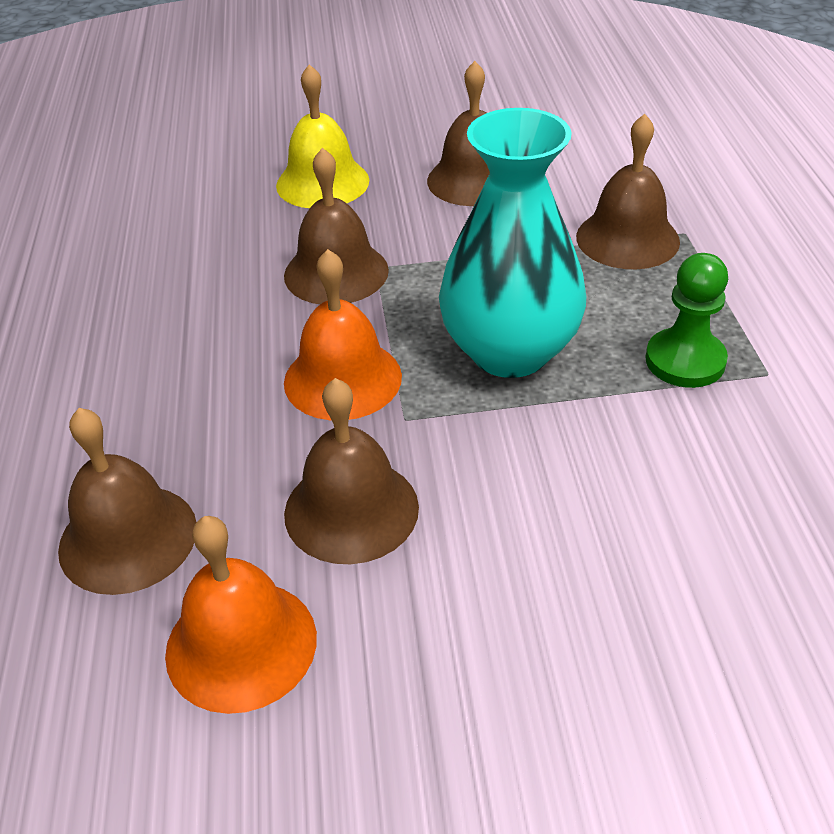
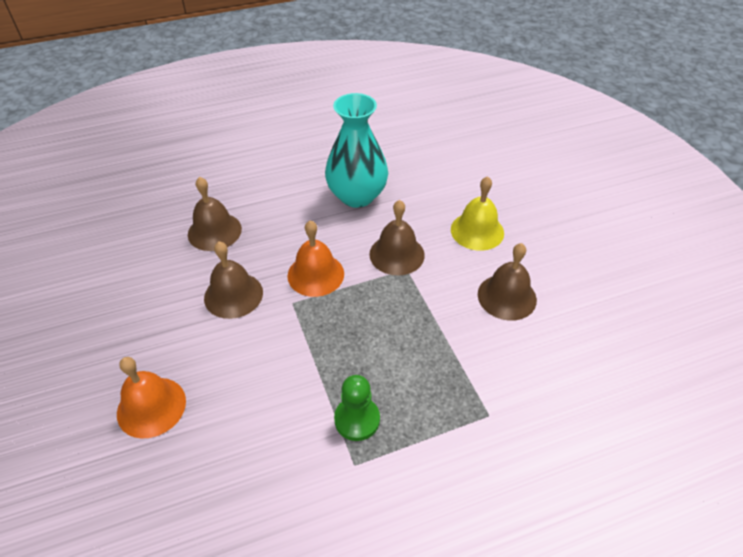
camera: 75 degrees right, 5 degrees up
(241, 644) = (164, 277): orange bell -> orange bell (151, 407)
(510, 351) = (348, 336): turquoise vase -> turquoise vase (357, 196)
(627, 239) = (470, 382): brown bell -> none

